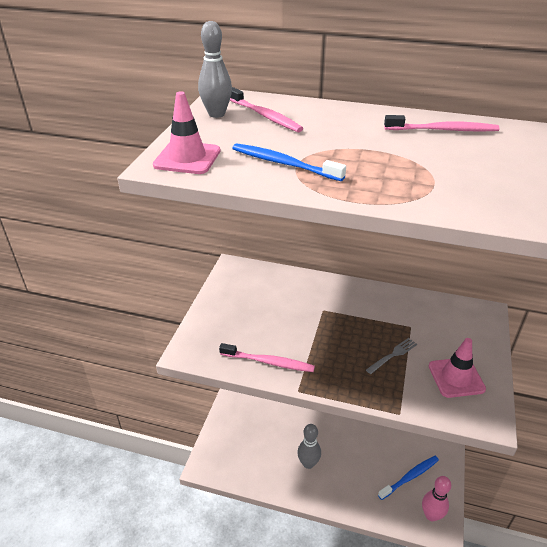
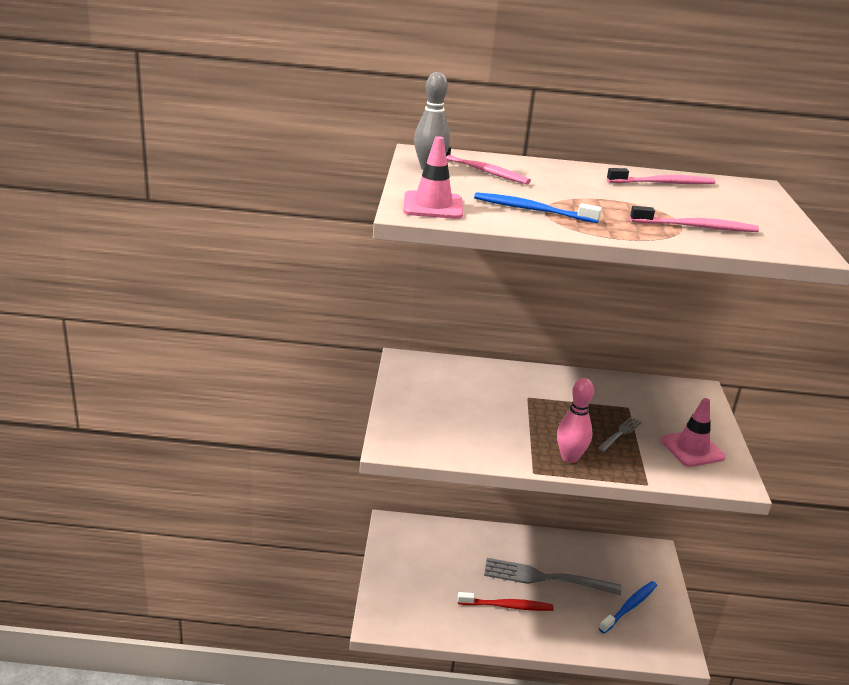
camera: 15 degrees left, 10 degrees down
(268, 362) = (489, 449): pink toothbrush -> pink toothbrush (695, 227)
(308, 463) = (507, 606): grey bowling pin -> red toothbrush
(347, 441) = (546, 578): none -> grey fork
(431, 515) = (664, 642): pink bowling pin -> pink bowling pin (569, 457)

